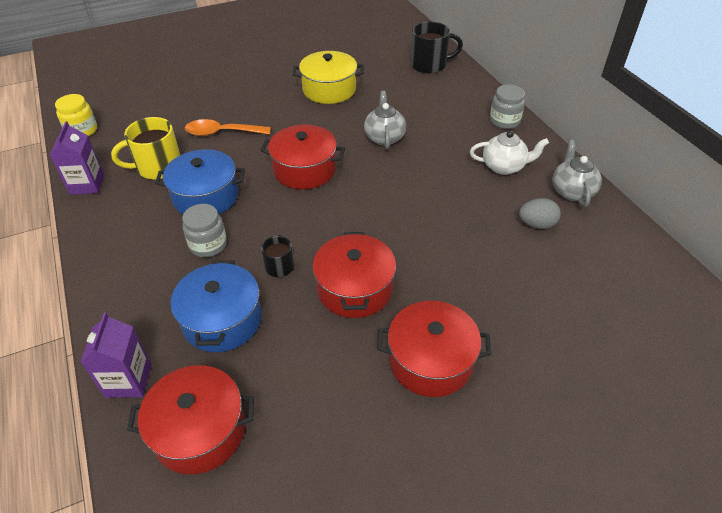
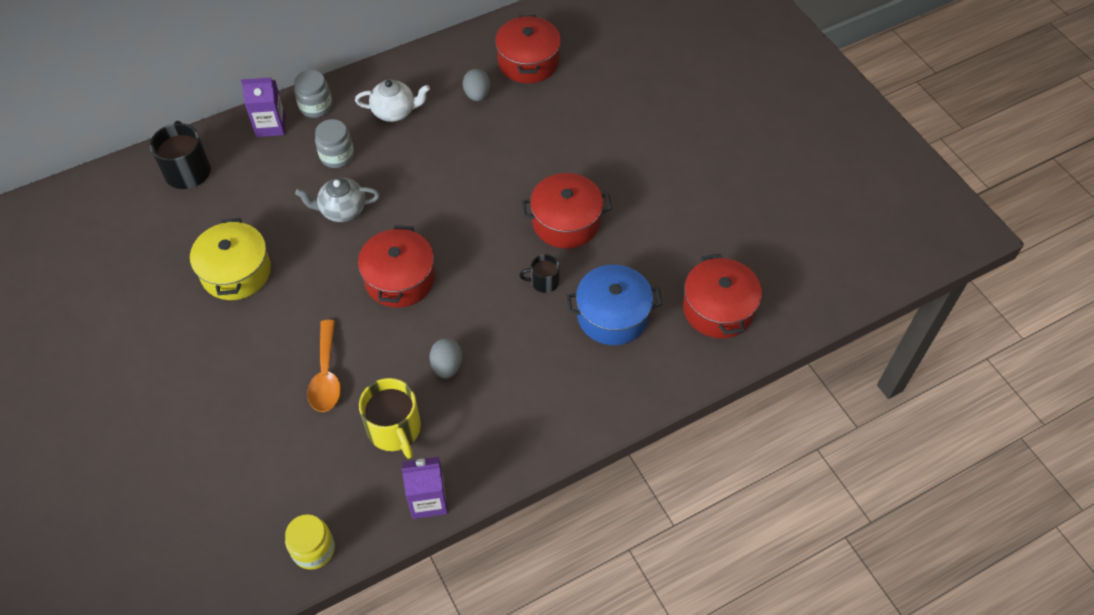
camera: 95 degrees left, 10 degrees up
(128, 380) = (684, 371): purple carton -> purple carton (270, 125)
(206, 196) = (447, 366): blue pot -> grey egg
(208, 245) = (521, 347): grey jar -> grey jar (337, 156)
(430, 361) = (633, 169): red pot -> red pot (528, 62)
(504, 167) = (395, 112): white teapot -> white teapot turned 90 degrees clockwise
(572, 191) = (431, 66): grey teapot -> none

